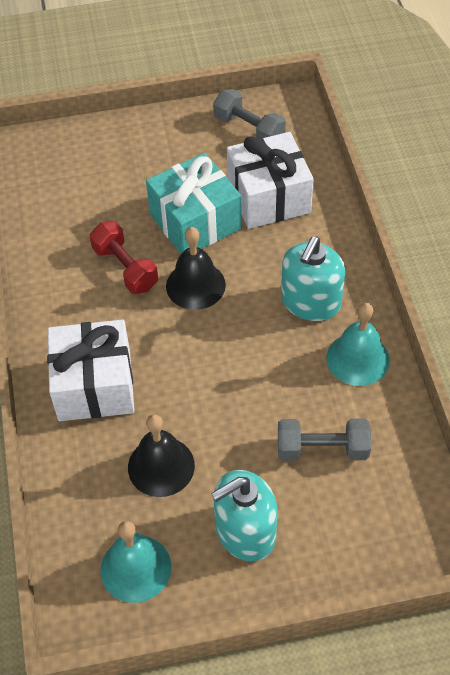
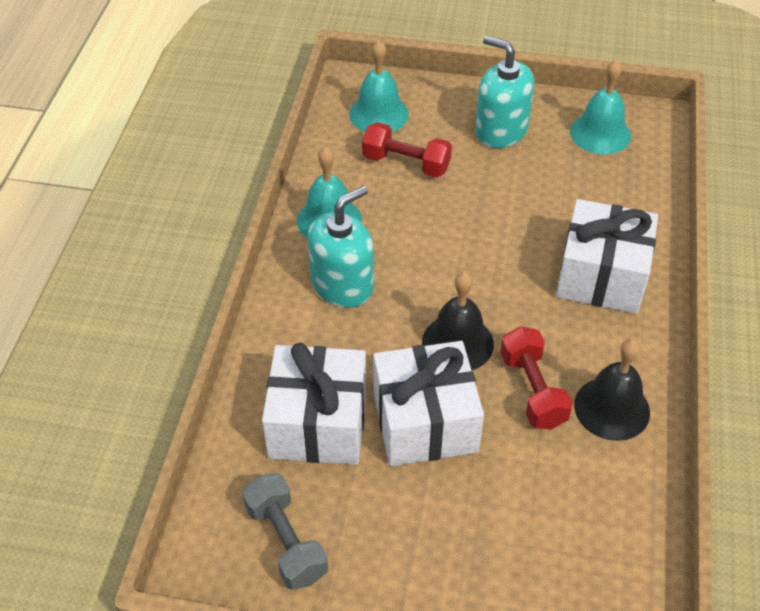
camera: 160 degrees left, 5 degrees down
(161, 466) = (556, 192): black bell -> black bell (612, 408)
(195, 221) = (425, 422): turquoise gift -> white gift
(245, 531) = (501, 130): turquoise soap dispenser -> turquoise soap dispenser turned 135 degrees counterclockwise
(322, 449) = (406, 163): grey dumbbell -> red dumbbell
(384, 507) = (379, 114): none -> turquoise bell

